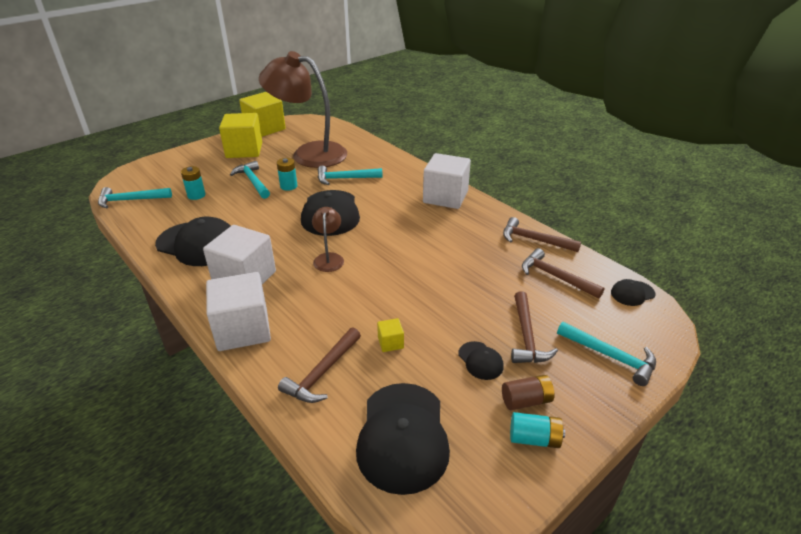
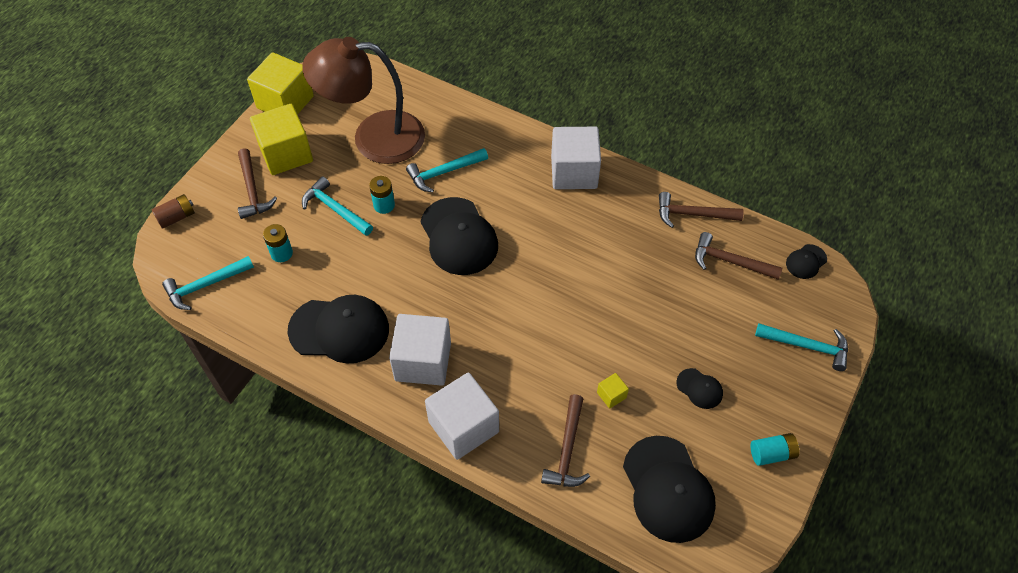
camera: 20 degrees left, 20 degrees up
(329, 258) = (495, 306): brown lamp -> none
(526, 336) = (729, 347): brown hammer -> brown hammer (252, 190)
(526, 400) = (753, 418): brown battery -> brown battery (176, 217)

